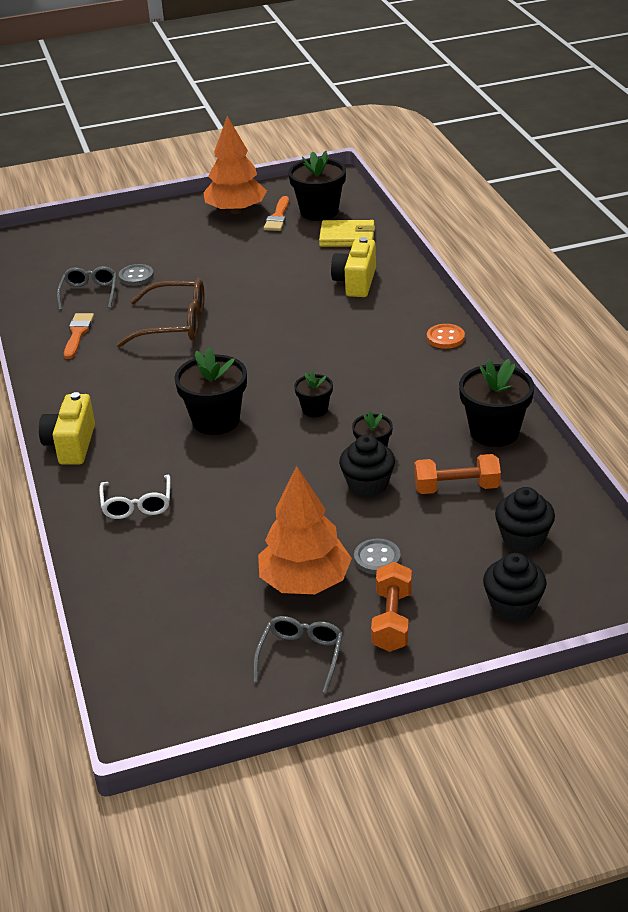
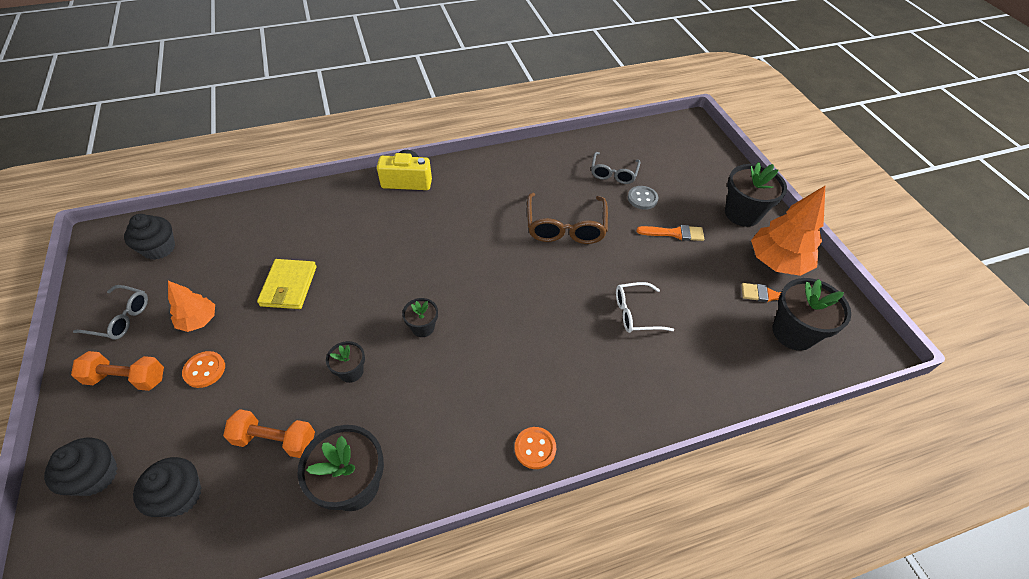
camera: 85 degrees right, 15 degrees up
(78, 334) = (553, 172): orange brush -> orange brush (674, 233)
(89, 293) = (613, 173): grey glasses -> grey glasses turned 105 degrees clockwise
(137, 505) = (326, 220): white glasses -> white glasses (635, 313)
(216, 421) = (420, 259): black flower pot -> black flower pot (742, 214)
(305, 582) = (198, 320): orange tree -> orange tree, size x0.57
(347, 237) = (742, 358): yellow wallet -> yellow wallet (289, 286)
(356, 282) = (646, 364): yellow camera -> none
(368, 484) = (304, 366): black cupcake -> black cupcake (159, 248)
(377, 558) = (204, 370): grey button -> orange button
(456, 488) = (275, 440): orange dumbbell -> orange dumbbell turned 75 degrees counterclockwise

